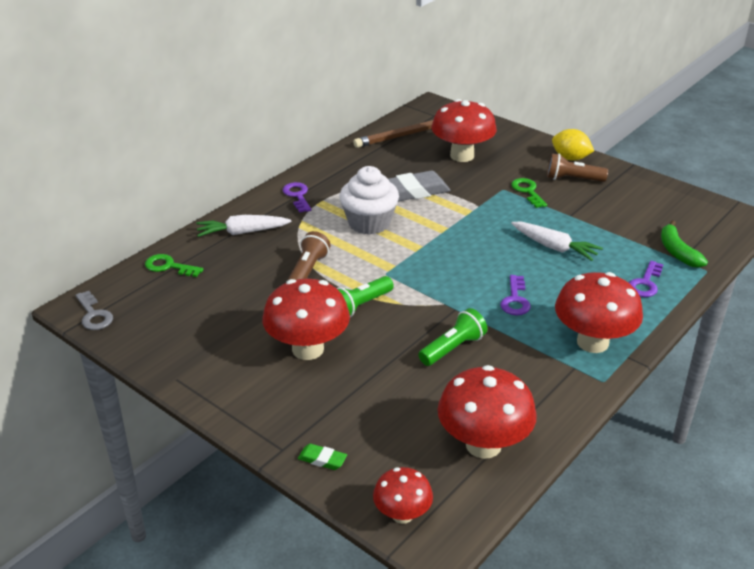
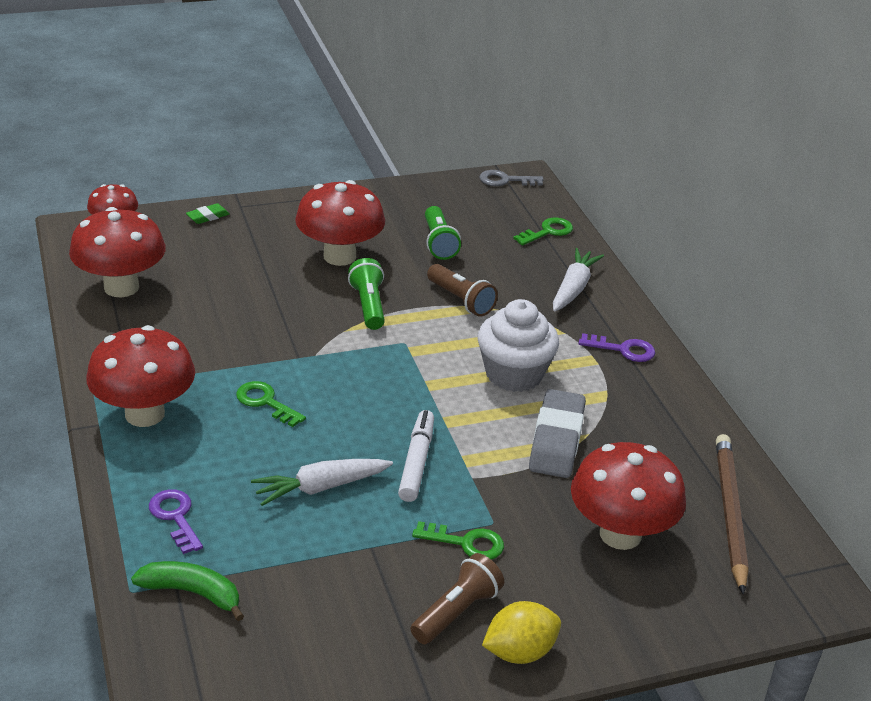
camera: 120 degrees right, 0 degrees up
(453, 348) = (246, 328): green flashlight -> green flashlight (438, 243)
(491, 226) = (416, 462): none -> white marker
(515, 300) = (265, 402): purple key -> green key

